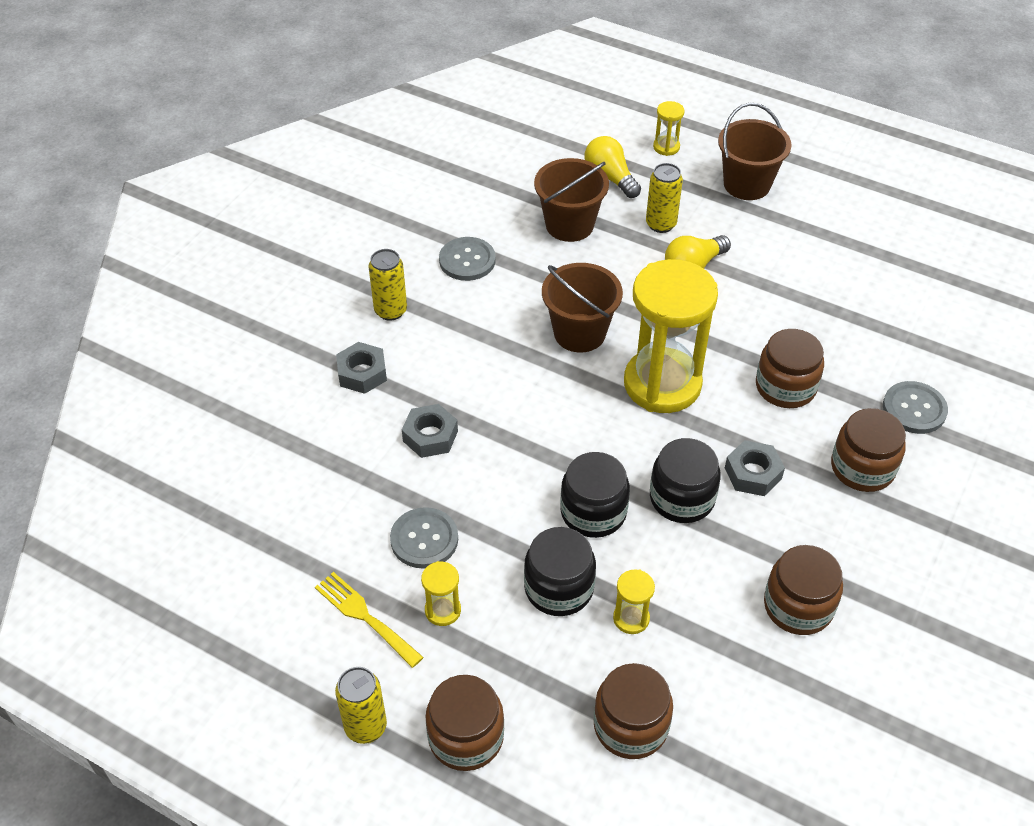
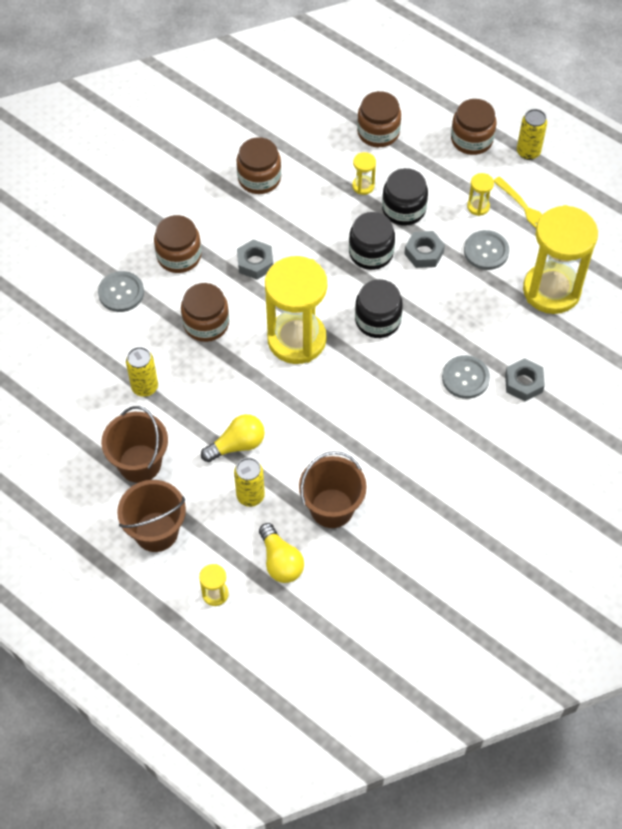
camera: 170 degrees left, 10 degrees up
(326, 495) = (551, 290): none -> yellow hourglass
(390, 311) = (498, 438): yellow can -> yellow can (145, 387)
(430, 436) = (475, 323): grey nut -> grey nut (424, 253)
(467, 260) = (429, 482): grey button -> grey button (465, 378)
(579, 333) = (348, 394): brown bucket -> brown bucket (140, 463)
(682, 498) = (309, 253): black jar -> black jar (377, 320)

